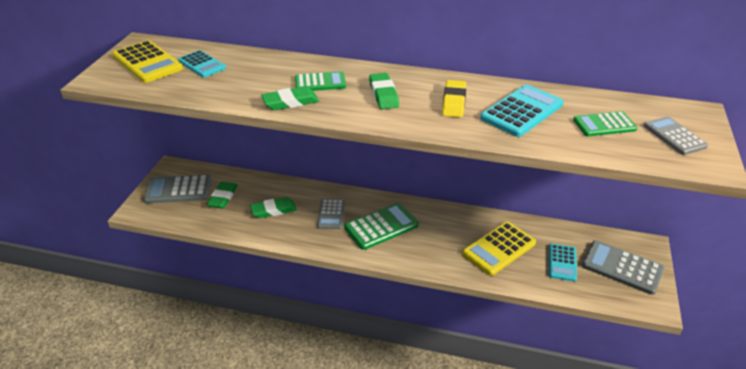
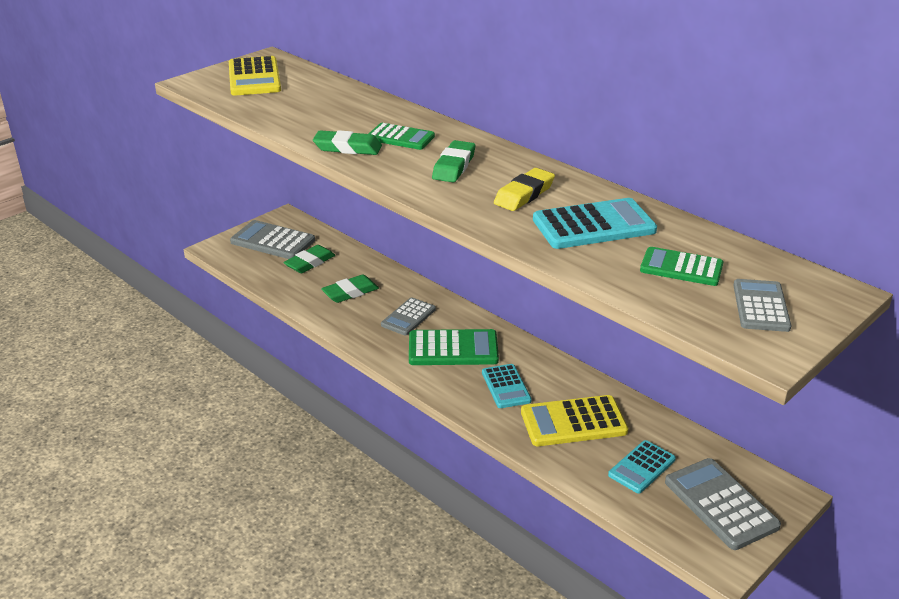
camera: 30 degrees right, 5 degrees down
(202, 64) = (302, 92): turquoise calculator -> turquoise calculator (506, 387)
(273, 210) = (350, 292): green eraser -> green eraser turned 45 degrees counterclockwise

